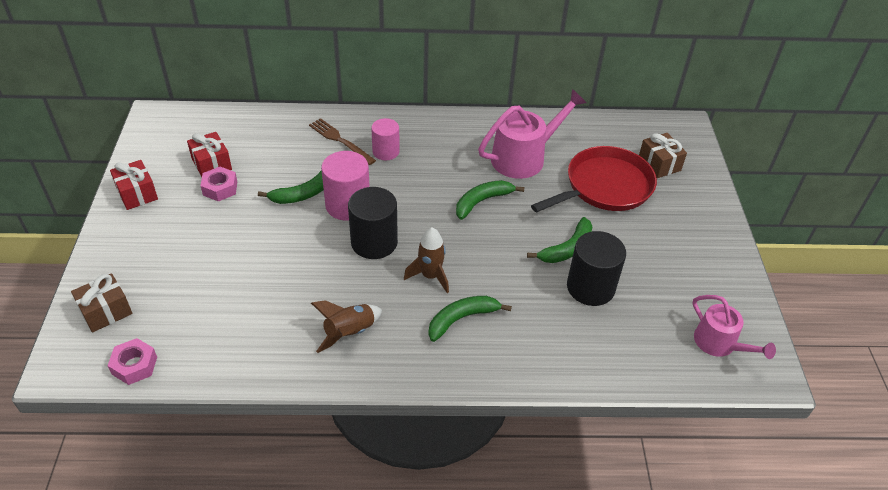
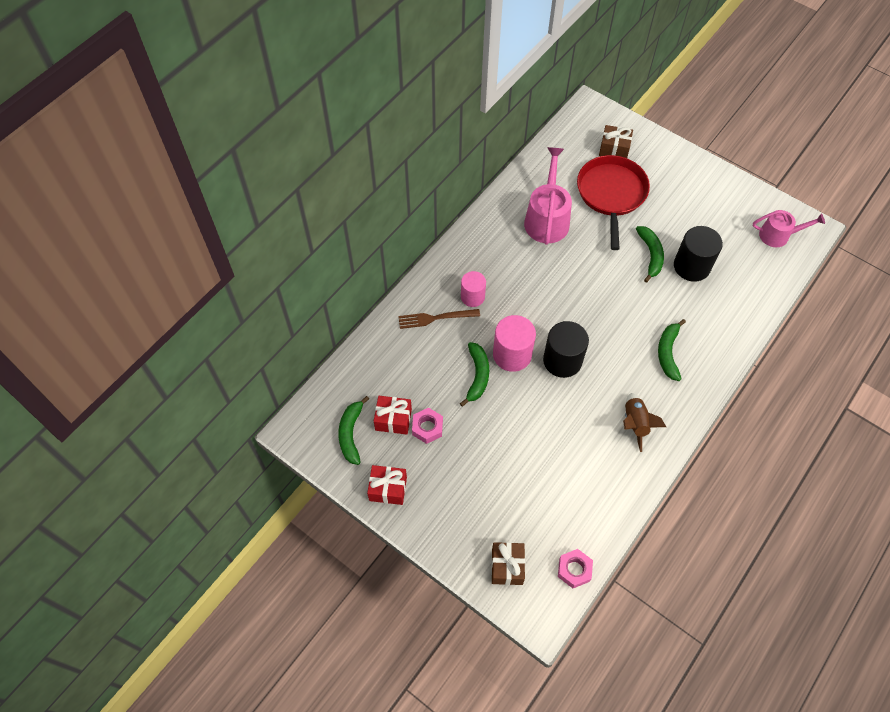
camera: 50 degrees left, 15 degrees up
(430, 276) = (618, 347): brown rocket -> none
(482, 201) = (571, 272): green banana -> green banana (351, 434)

